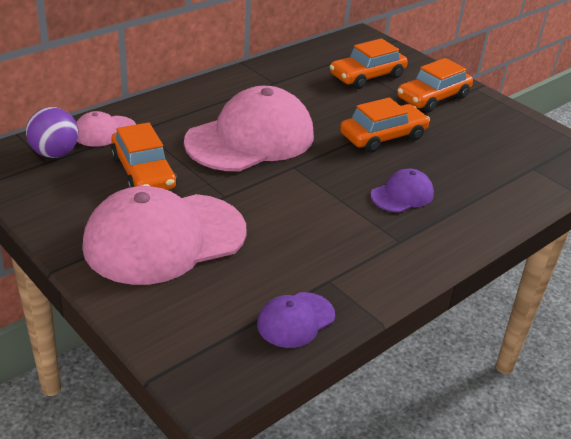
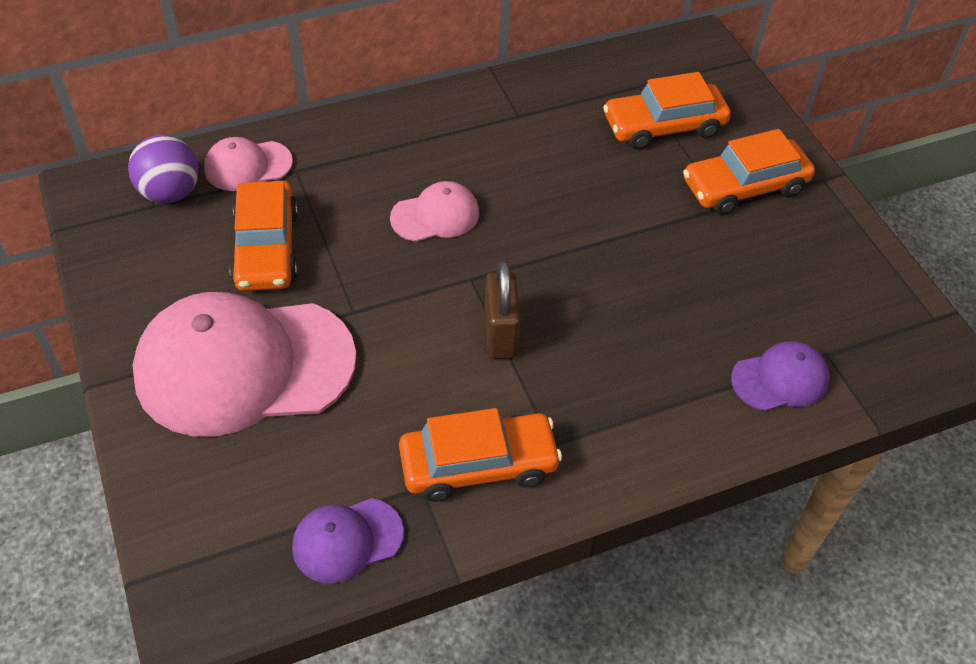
camera: 20 degrees right, 15 degrees up
(251, 138) = (435, 216): pink cap -> pink cap, size x0.46
(330, 191) = (500, 334): none -> brown padlock
(383, 137) = (627, 249): orange car -> orange car (478, 465)
(402, 195) = (599, 362): purple cap -> purple cap (780, 379)

